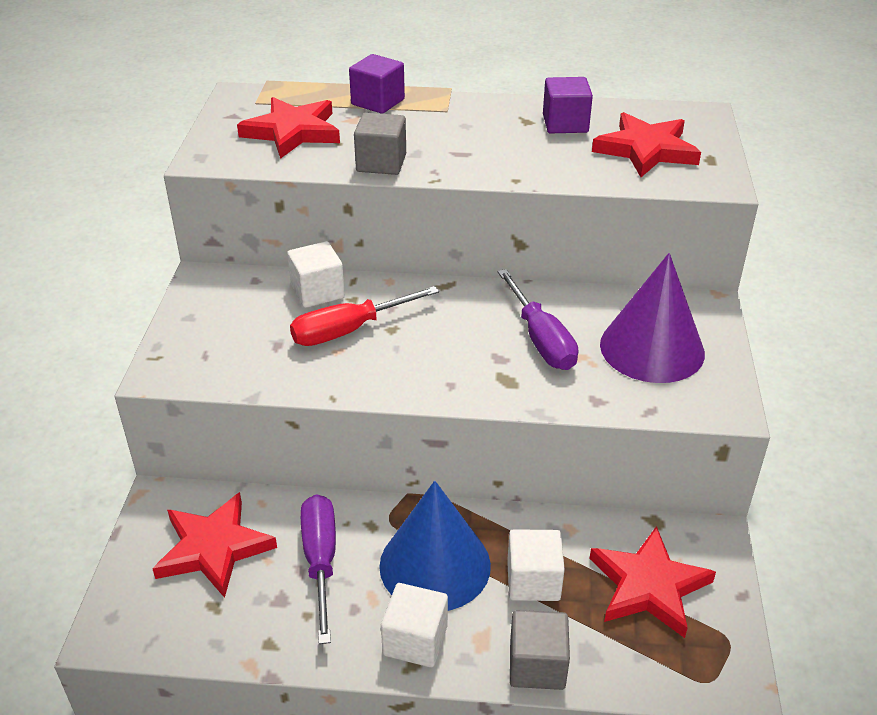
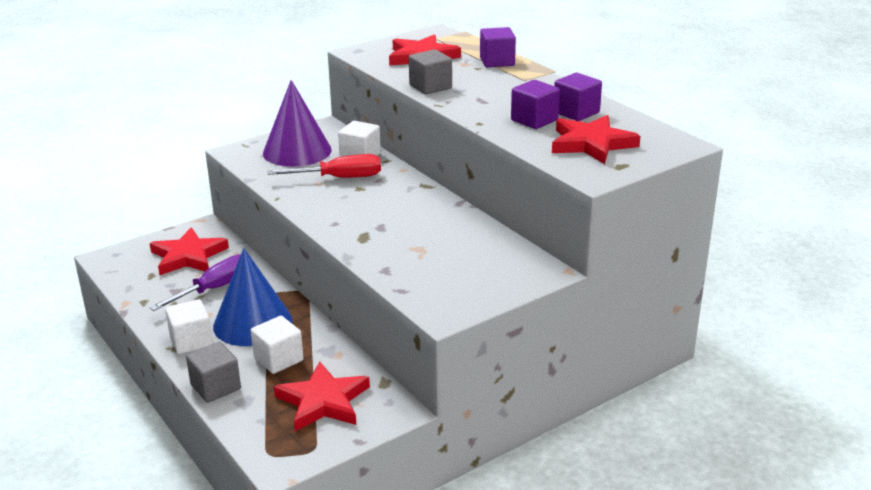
camera: 50 degrees right, 10 degrees down
(349, 330) = (339, 178): red screwdriver -> red screwdriver turned 150 degrees clockwise
(541, 339) = (418, 232): purple screwdriver -> none
(552, 150) = (534, 120): none -> purple cube
(652, 348) = (466, 269): purple cone -> purple cone (297, 151)

